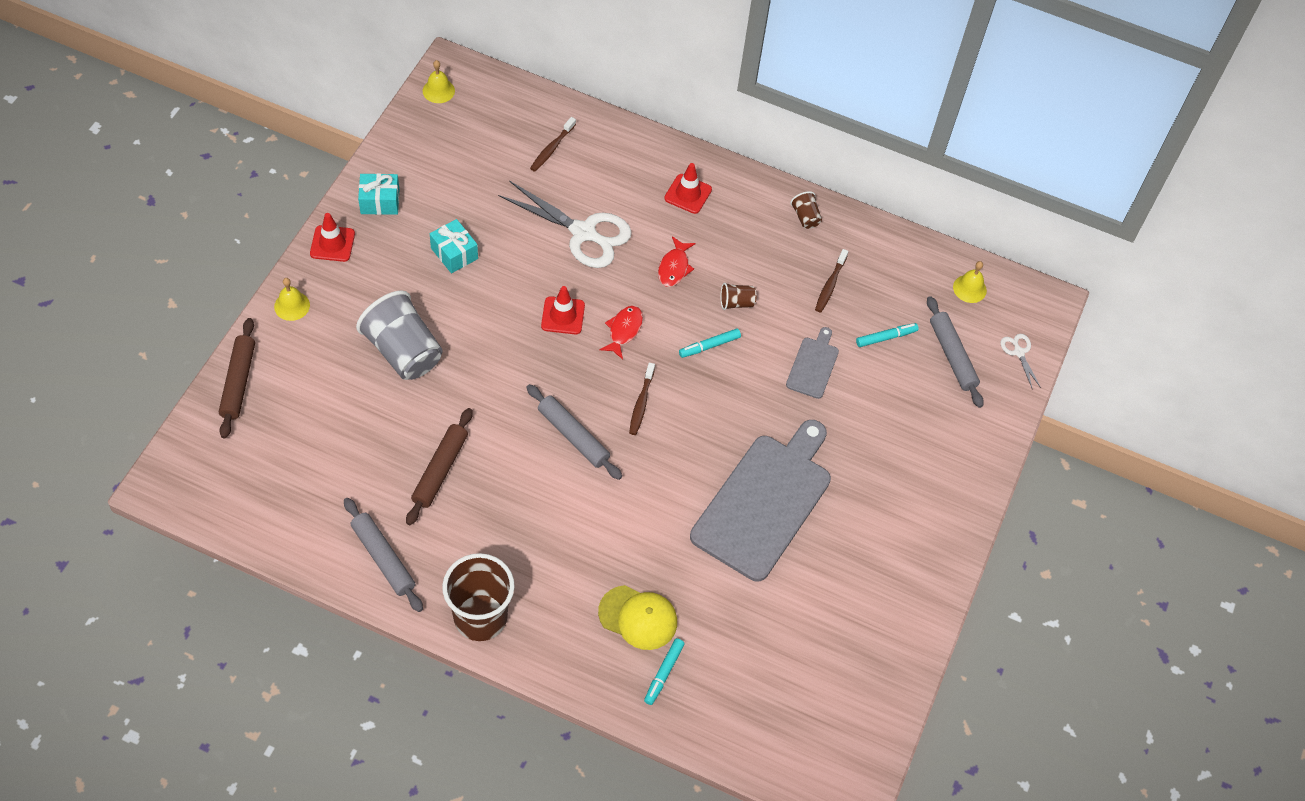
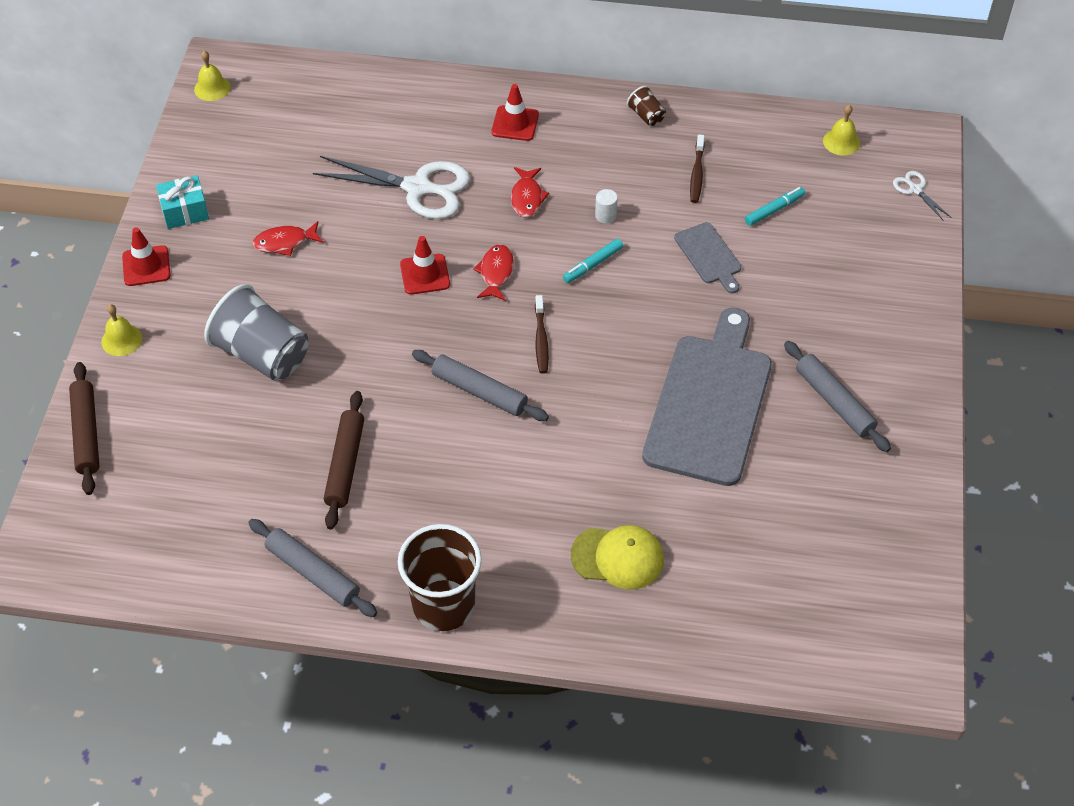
camera: 10 degrees left, 5 degrees down
(454, 253) = (284, 242): turquoise gift -> red fish
(552, 148) = (354, 115): brown toothbrush -> none
(663, 673) = (666, 607): turquoise marker -> none
(736, 303) = (605, 215): brown cup -> white cylinder
(813, 365) = (709, 256): grey cutting board -> grey cutting board turned 150 degrees clockwise
(952, 356) = (849, 210): grey rolling pin -> grey rolling pin (834, 401)

